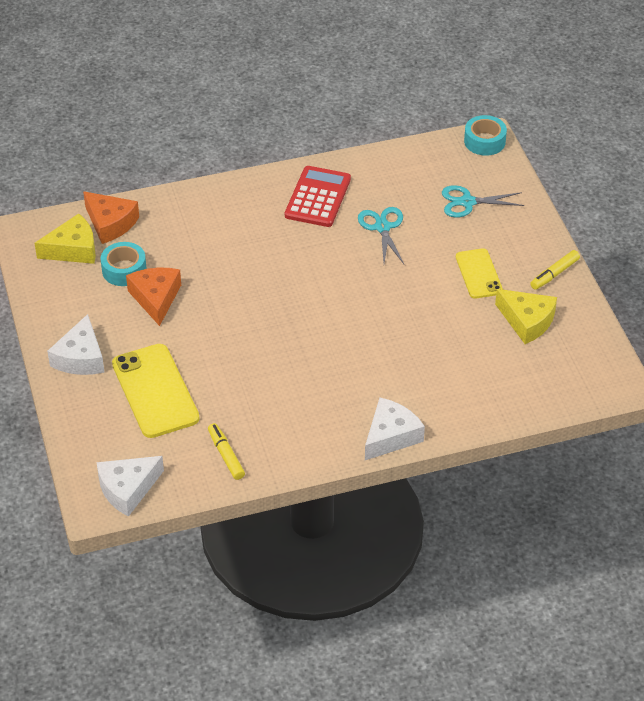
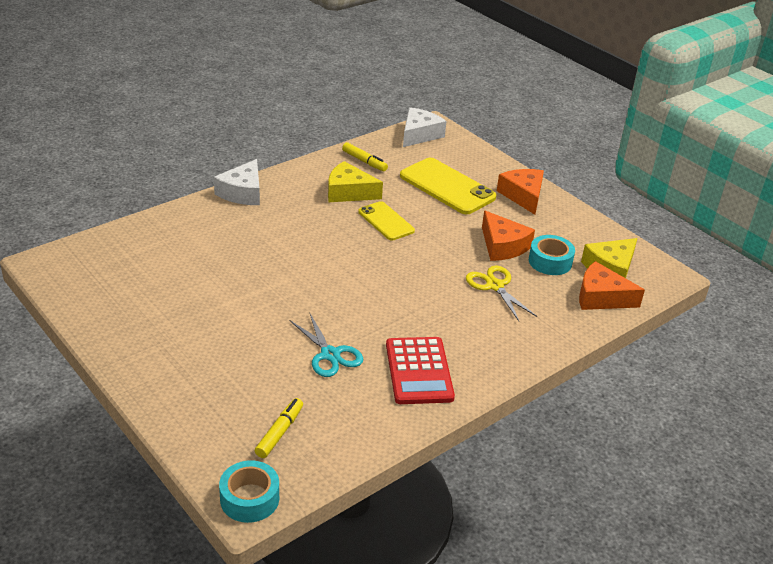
camera: 155 degrees right, 10 degrees down
(80, 357) = (523, 196): white cheese -> orange cheese
(197, 257) = (495, 286): none -> yellow scissors
(467, 202) = (245, 406): turquoise scissors -> none
(478, 274) = (207, 330): yellow phone -> yellow phone (386, 221)
(527, 321) = (144, 296): yellow cheese -> yellow cheese (349, 192)
(554, 274) = (122, 347): yellow marker -> yellow marker (279, 432)

